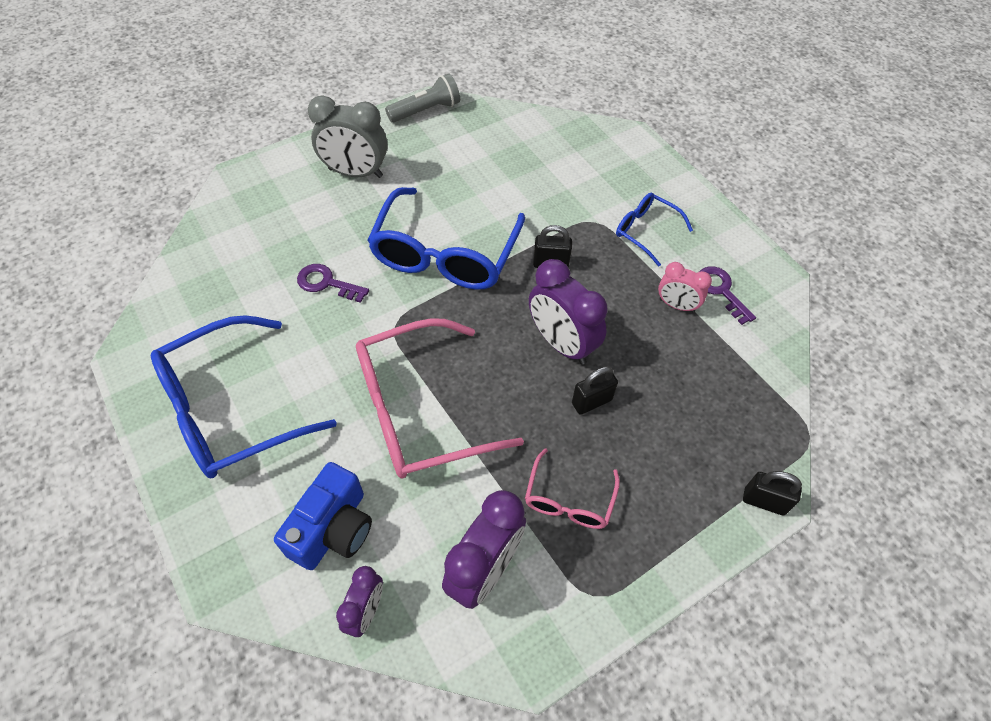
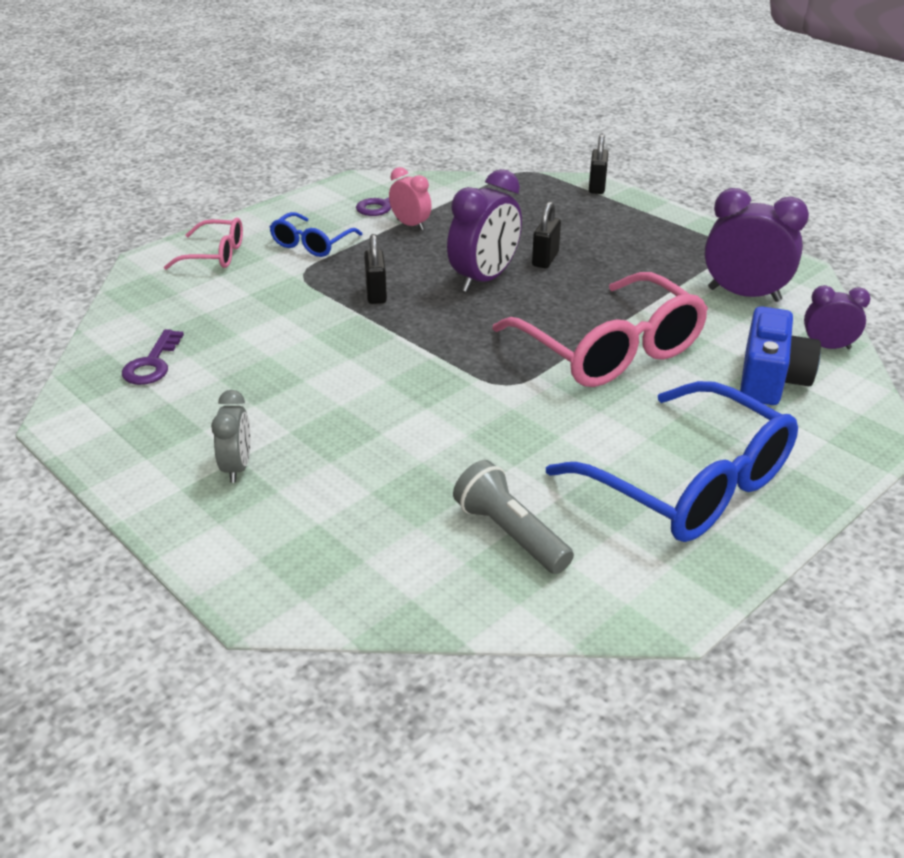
camera: 100 degrees left, 20 degrees down
(327, 283) = (461, 450): purple key -> purple key (152, 364)
(333, 528) = (770, 379): blue camera -> blue camera turned 90 degrees clockwise
(355, 173) = (237, 467): grey clock -> grey clock, size x0.58
(426, 110) = (84, 423): grey flashlight -> grey flashlight (509, 533)
(445, 254) = (381, 364): blue glasses -> none
(569, 499) = (651, 263): pink glasses -> pink glasses (214, 255)
(591, 401) = (545, 259): black padlock -> black padlock turned 60 degrees clockwise
(676, 305) = (410, 225): pink clock -> pink clock turned 60 degrees counterclockwise

